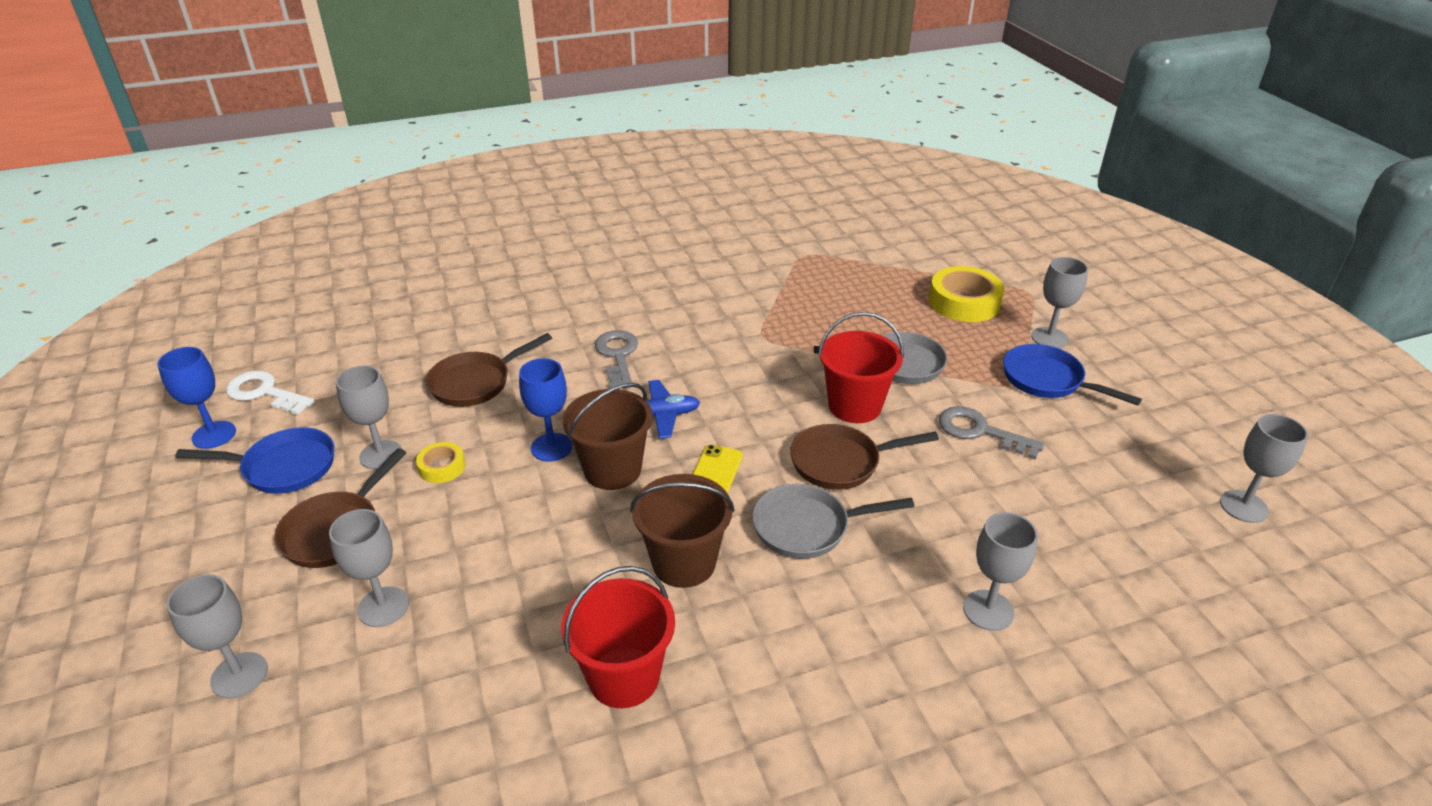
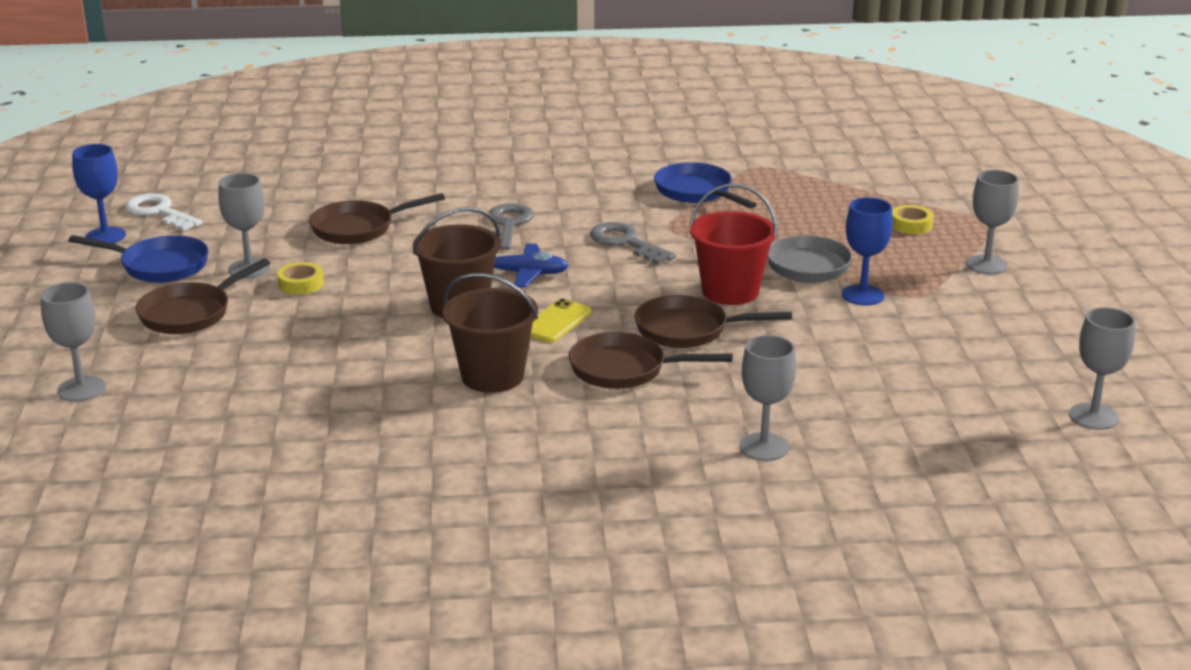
camera: 15 degrees right, 10 degrees down
(383, 607) = (213, 366): grey goblet -> none
(551, 447) = (409, 283): blue goblet -> blue goblet (862, 295)
(624, 677) = (400, 437): red bucket -> none
(807, 527) = (624, 369): grey pan -> brown pan
(964, 302) = (911, 225): yellow tape -> yellow tape, size x0.52
(980, 431) = (850, 326): grey key -> grey key (626, 242)
(1047, 380) = (956, 297): blue pan -> blue pan (696, 192)

